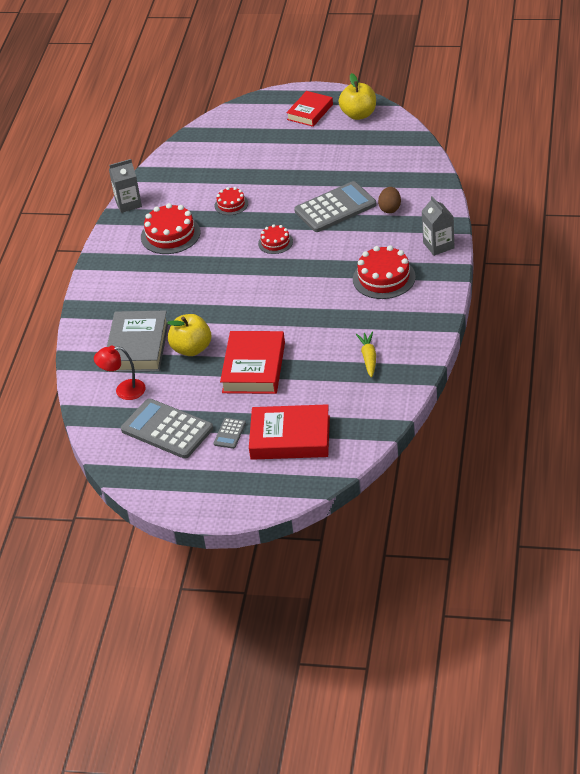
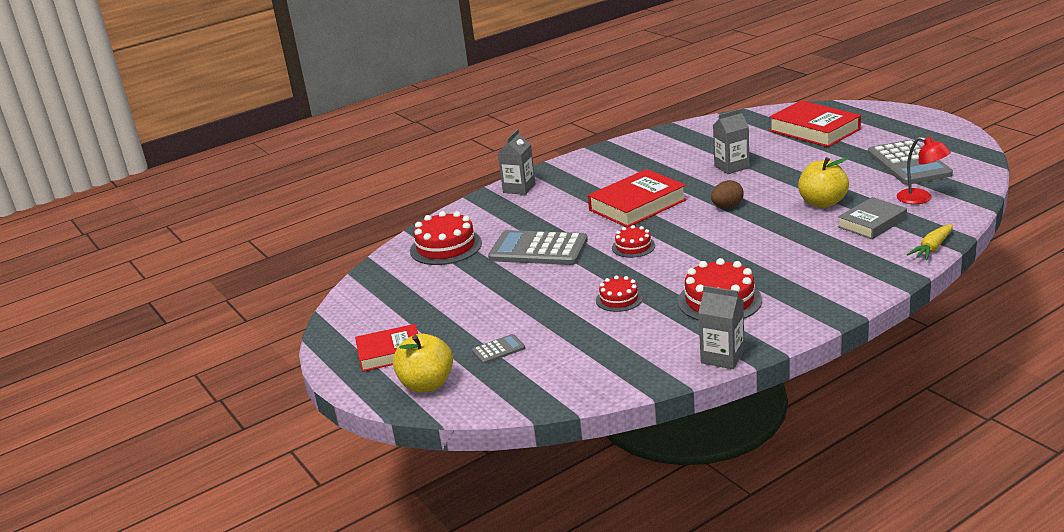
camera: 135 degrees left, 15 degrees down
(137, 346) = (872, 223): grey book -> grey book, size x0.65
(230, 433) = (858, 146): grey calculator -> grey calculator (498, 349)
(253, 367) = (785, 173): red book -> red book (637, 205)
(305, 353) = (731, 167): none -> grey carton
(359, 114) = (360, 322): yellow apple -> yellow apple (427, 384)
(369, 358) = (690, 148): yellow carrot -> yellow carrot (932, 248)
(384, 278) = (595, 186): red cake -> red cake (446, 247)
(390, 208) = (500, 228): brown egg -> brown egg (727, 206)

